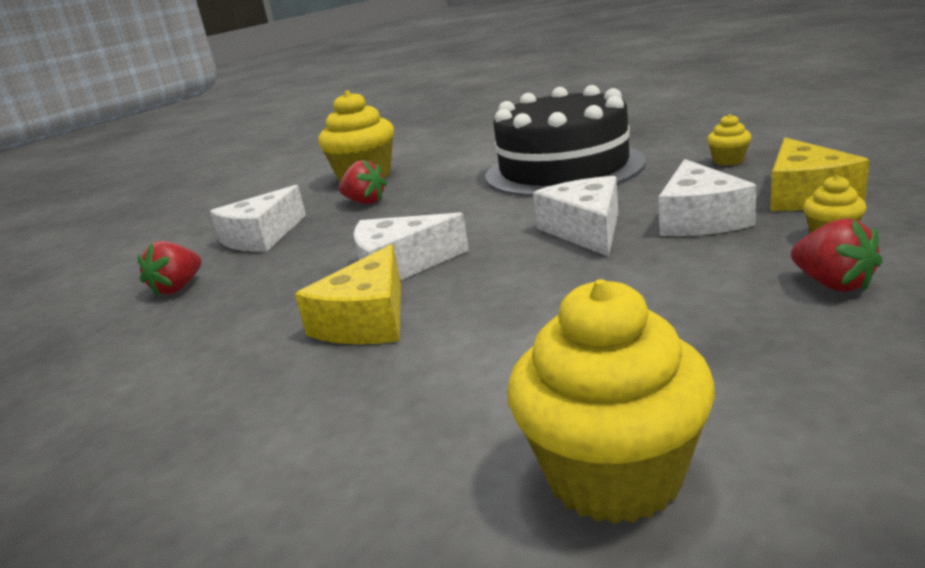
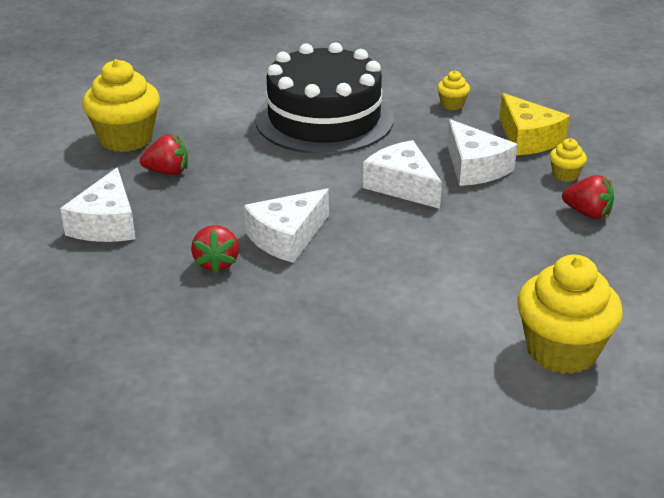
camera: 35 degrees left, 10 degrees up
(178, 288) = (96, 289): red strawberry -> red strawberry (216, 263)
(367, 320) = (316, 288): yellow cheese -> none

